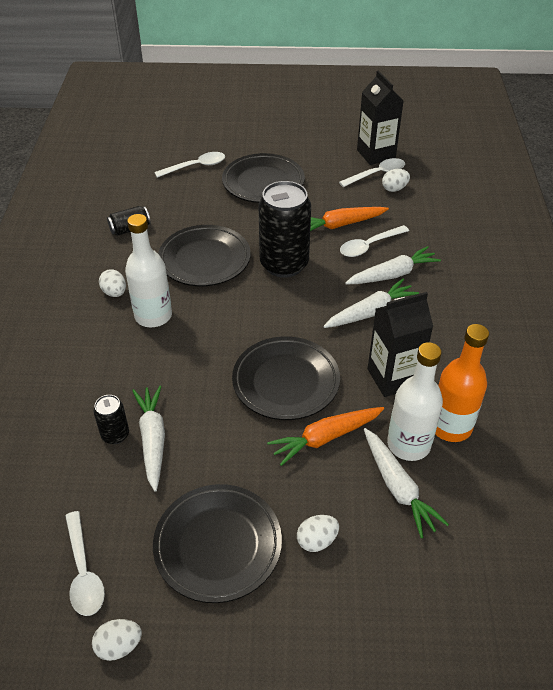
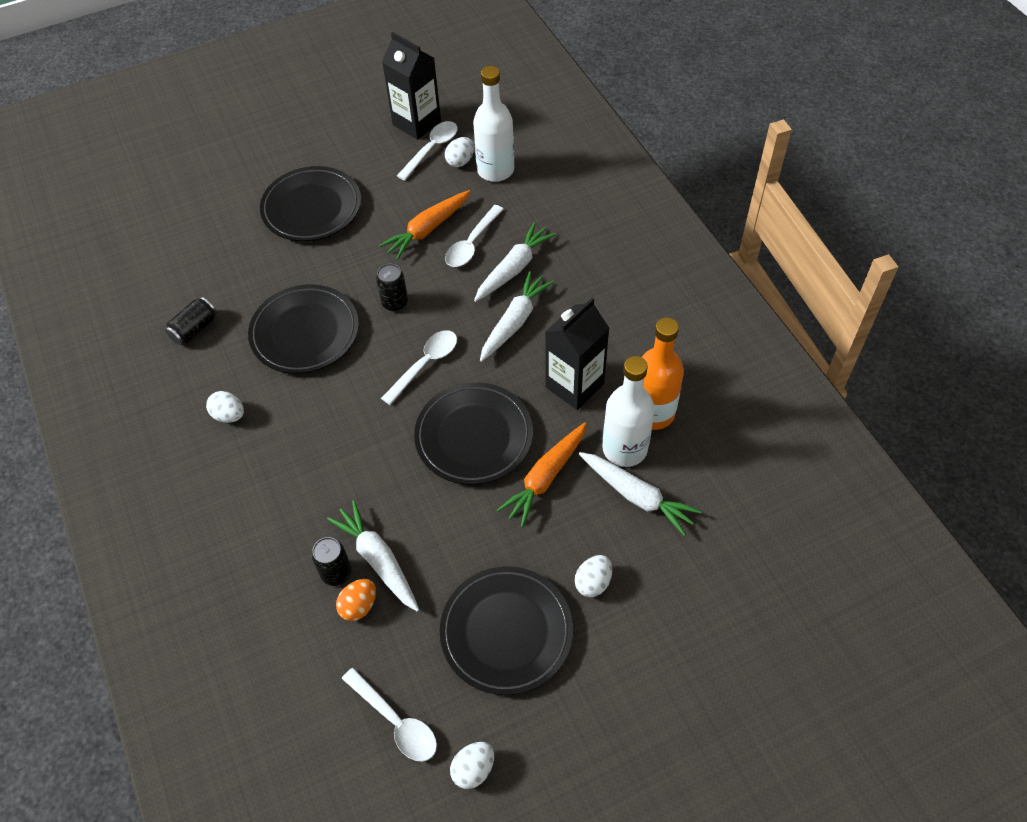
camera: 25 degrees left, 10 degrees up
(115, 467) = (359, 606): none -> orange egg
(153, 316) = (290, 424): white bottle -> white bottle (495, 170)
(195, 166) = (220, 217): white spoon -> white spoon (425, 364)
(284, 264) = (395, 303): black can -> black can, size x0.47

